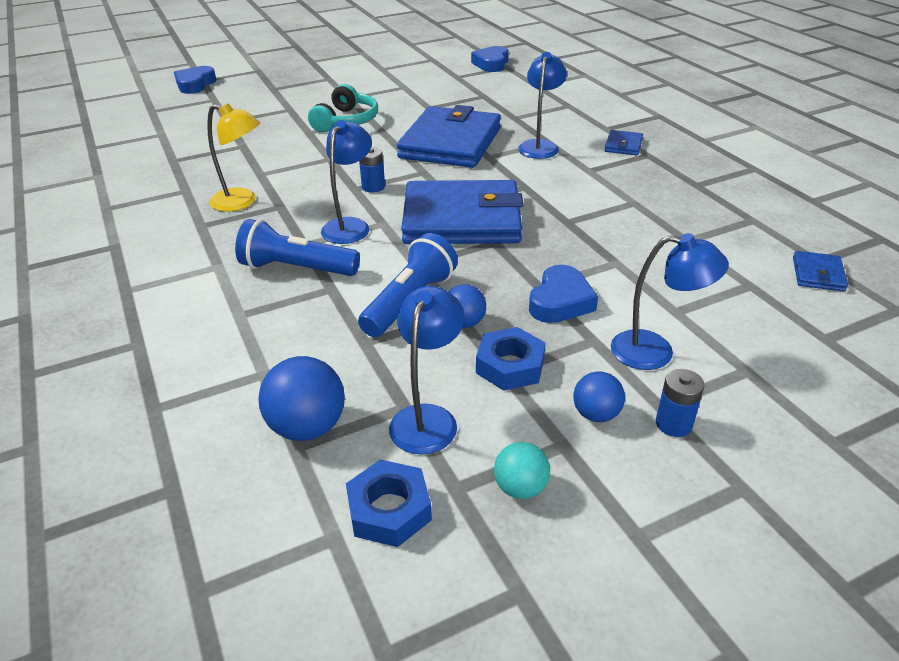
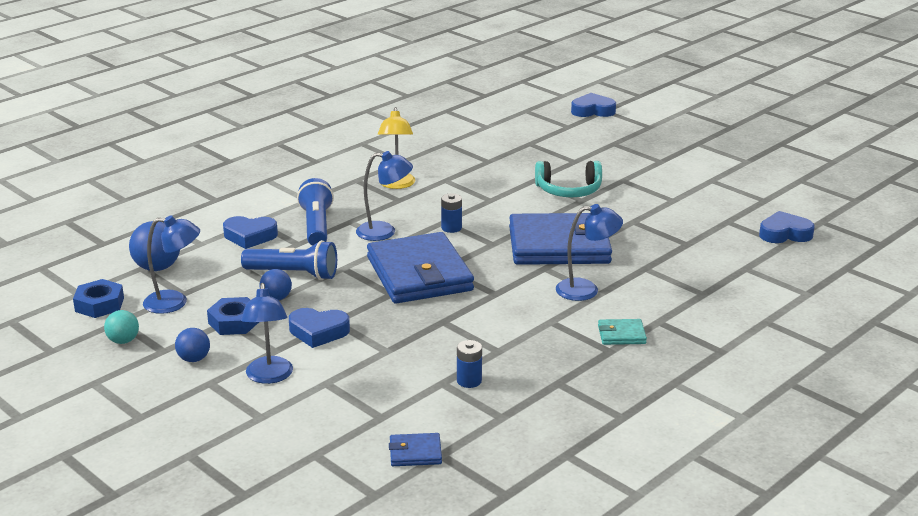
camera: 70 degrees right, 10 degrees down
(280, 324) = (250, 236): none -> blue heart
(623, 145) = (621, 334): blue wallet -> turquoise wallet
(673, 424) = (192, 389): blue battery -> blue battery (469, 381)

